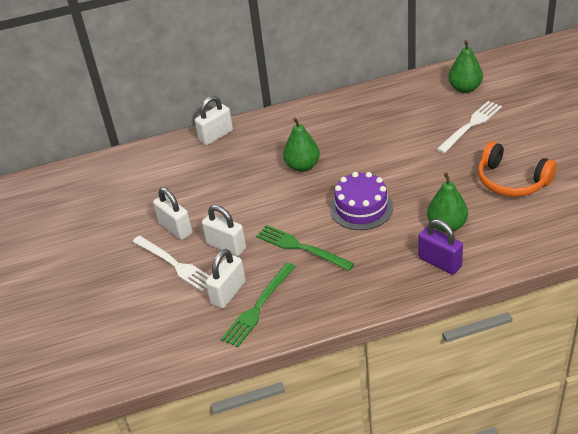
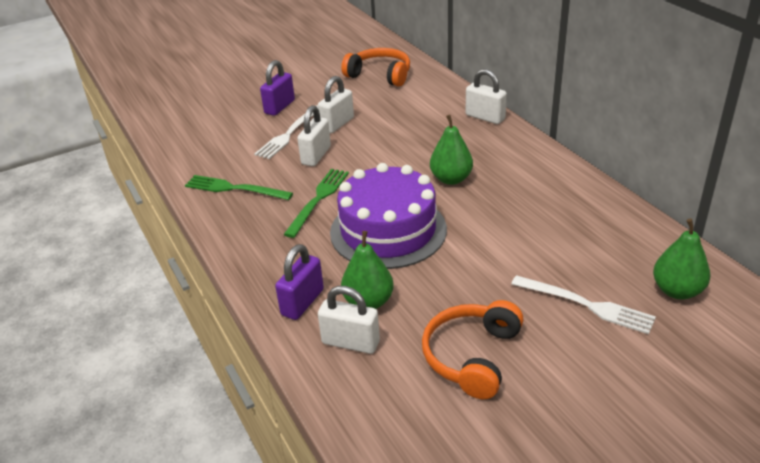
camera: 75 degrees right, 5 degrees down
(94, 192) = (380, 75): none -> orange headphones
(114, 271) = (279, 107): none -> purple padlock
(228, 293) = (253, 169): white padlock -> white padlock (350, 342)
(361, 208) = (388, 230): purple cake -> purple cake, size x1.54

